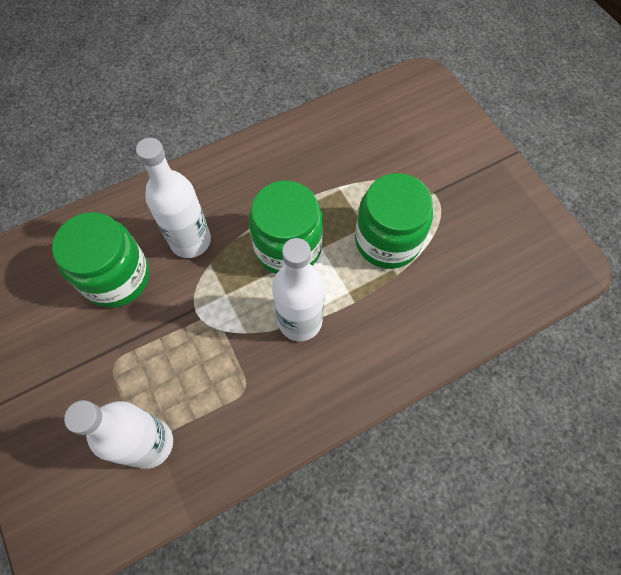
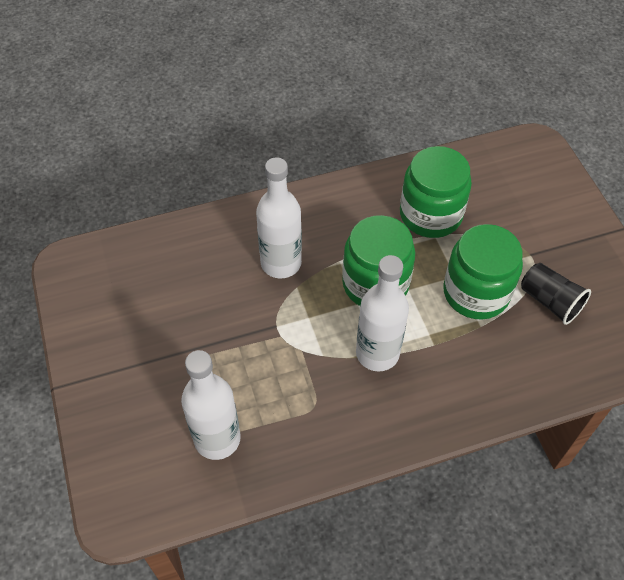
camera: 10 degrees right, 10 degrees down
(116, 277) = (205, 285): green jar -> green jar (430, 214)
(459, 238) = (550, 301): none -> black cup

